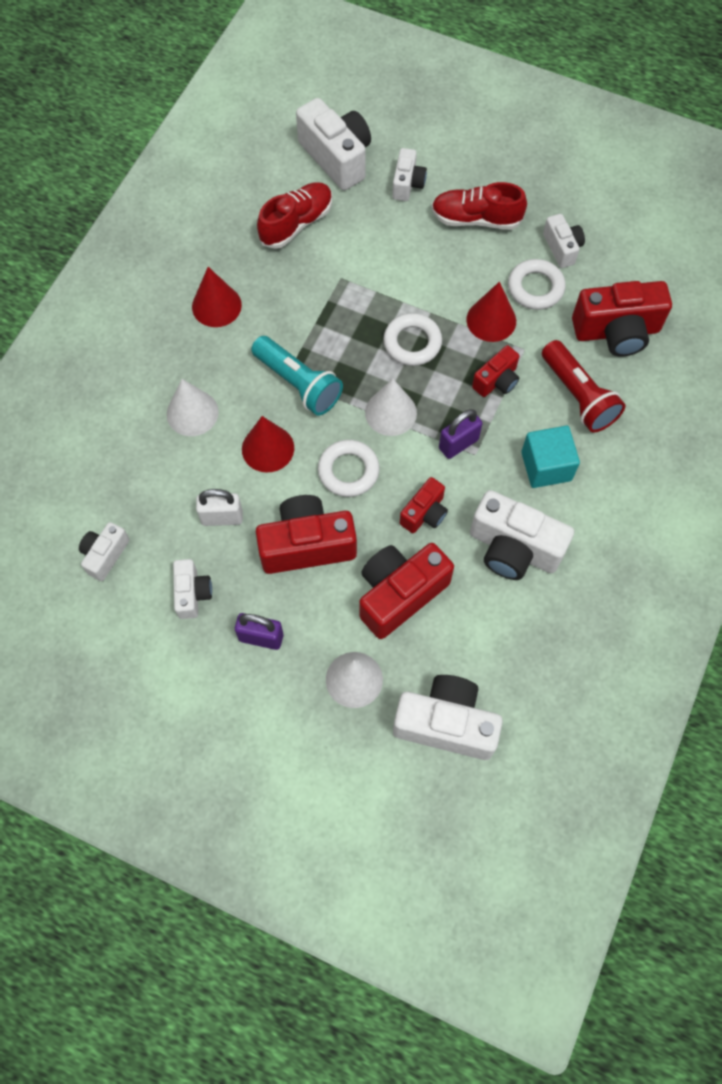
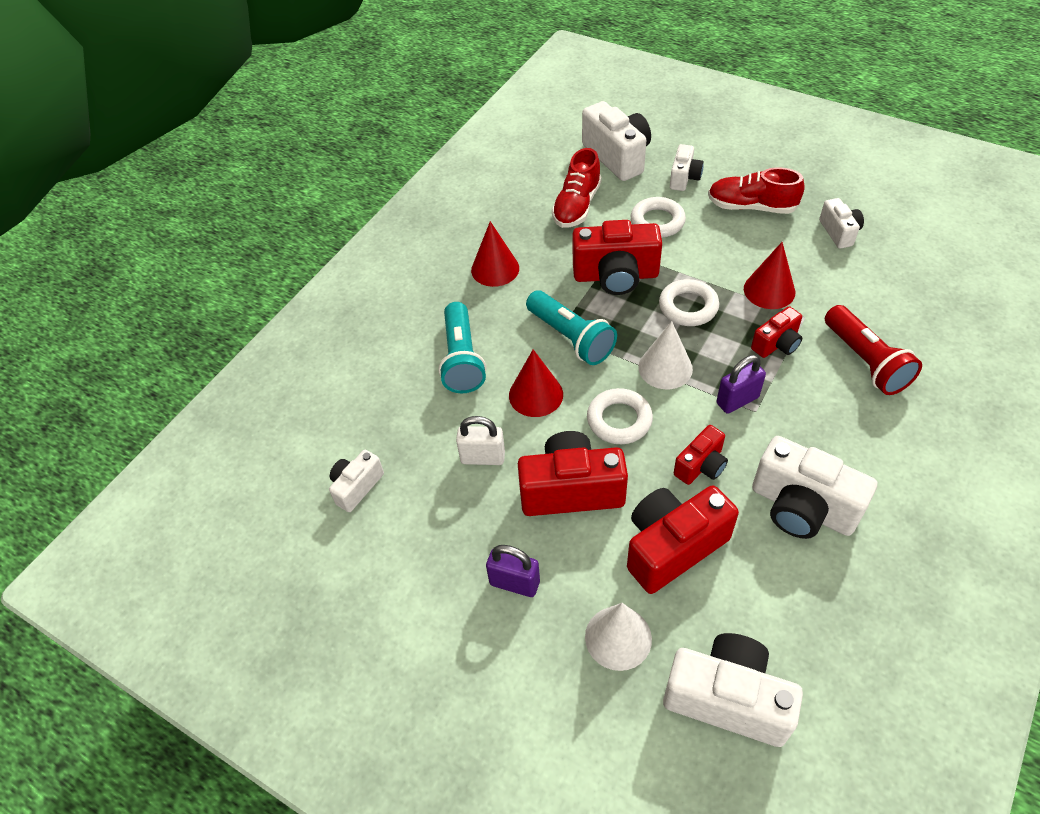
camera: 10 degrees right, 15 degrees down
(192, 413) = (462, 359): white cone -> turquoise flashlight
(192, 593) = (444, 531): white camera -> none
(296, 224) = (577, 206): red shoe -> red shoe turned 150 degrees clockwise
(535, 288) = (814, 264): white ring -> white ring (657, 222)
(546, 466) = (834, 426): turquoise cube -> none
(616, 332) = (902, 305): red camera -> red camera (616, 276)

